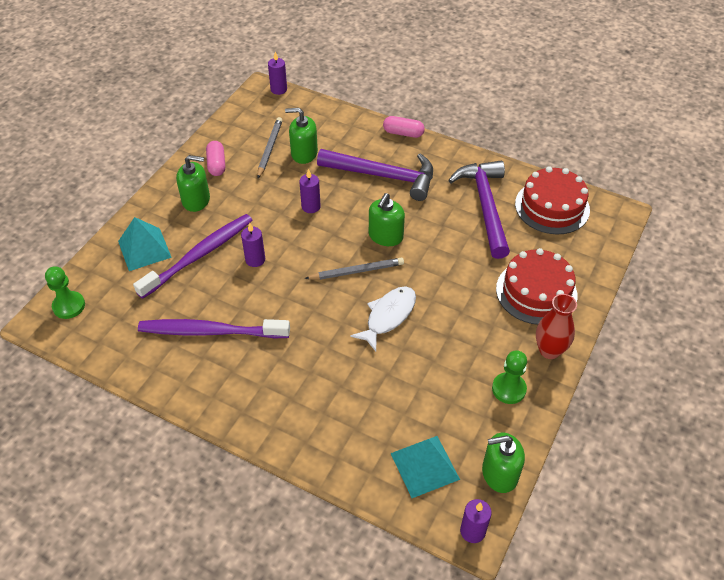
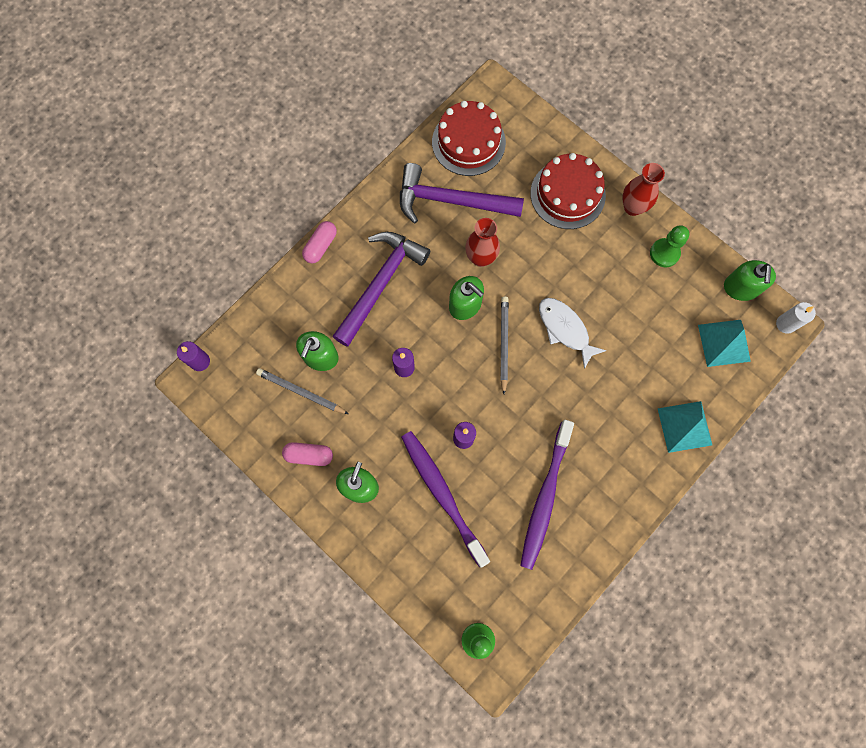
camera: 75 degrees left, 25 degrees up
(144, 249) = (418, 552): turquoise pyramid -> turquoise pyramid (684, 426)
(437, 238) = (480, 258): none -> red vase
(472, 531) = (785, 324): purple candle -> white candle

